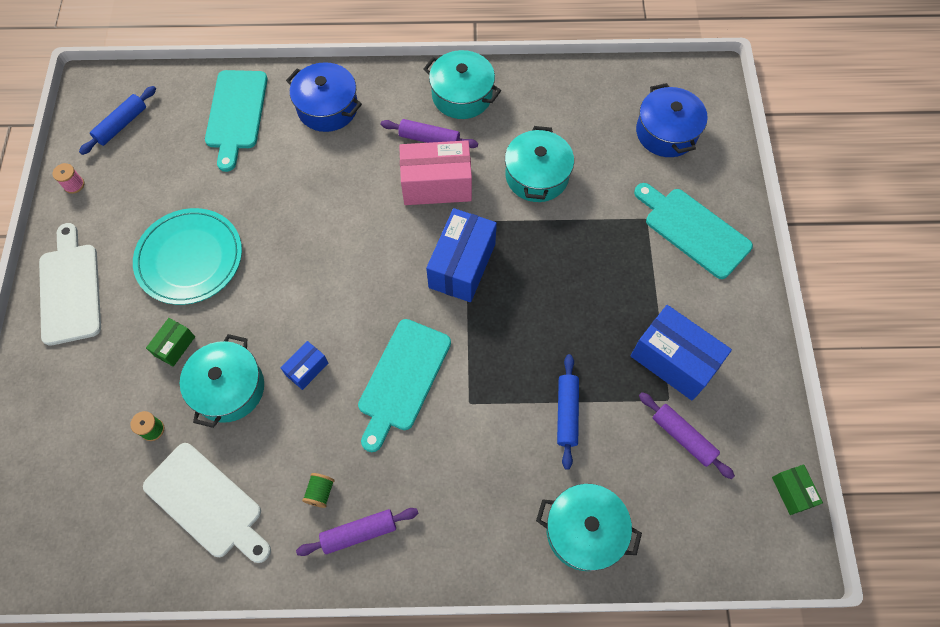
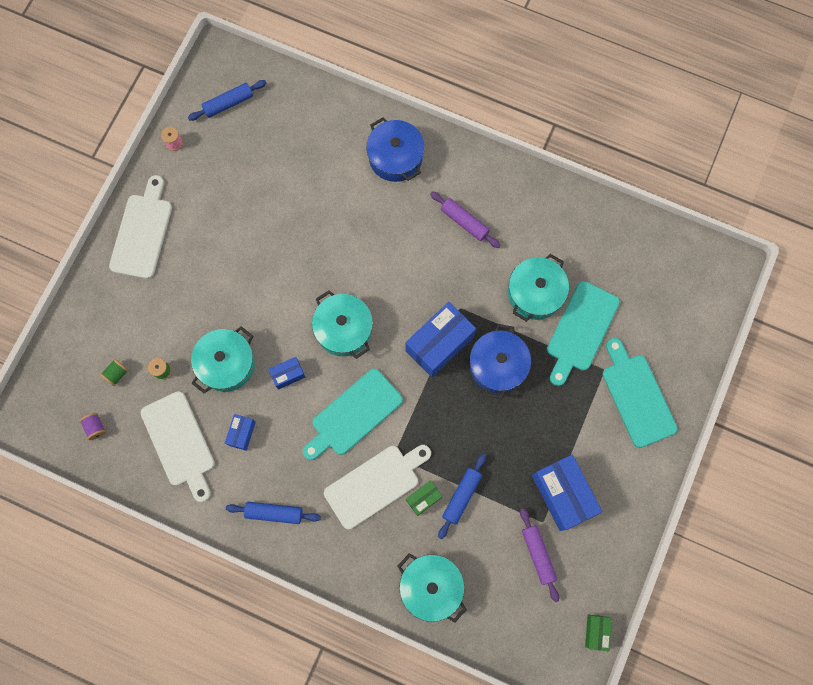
camera: 25 degrees right, 10 degrees up
(92, 533) = (95, 427): none -> purple spool
(175, 346) = (201, 313): green box -> green box (423, 498)
(189, 258) = (237, 245): turquoise plate -> none
(236, 114) = (321, 132): turquoise cutting board -> turquoise cutting board (581, 330)
(280, 458) = (241, 433): none -> blue box
(320, 492) = (259, 471): green spool -> green spool (117, 374)
(359, 532) = (274, 513): purple rolling pin -> blue rolling pin
(436, 185) = (451, 266): pink box -> none
(462, 95) = (509, 193): turquoise pot -> turquoise pot (343, 329)
(463, 444) = (375, 484): none -> white cutting board
(666, 132) = (662, 301): blue pot -> blue pot (497, 365)

